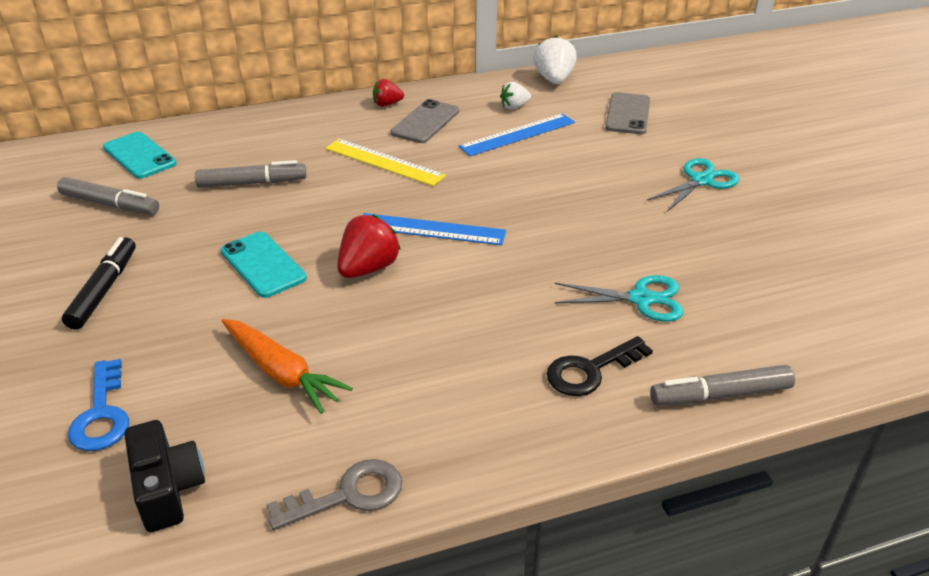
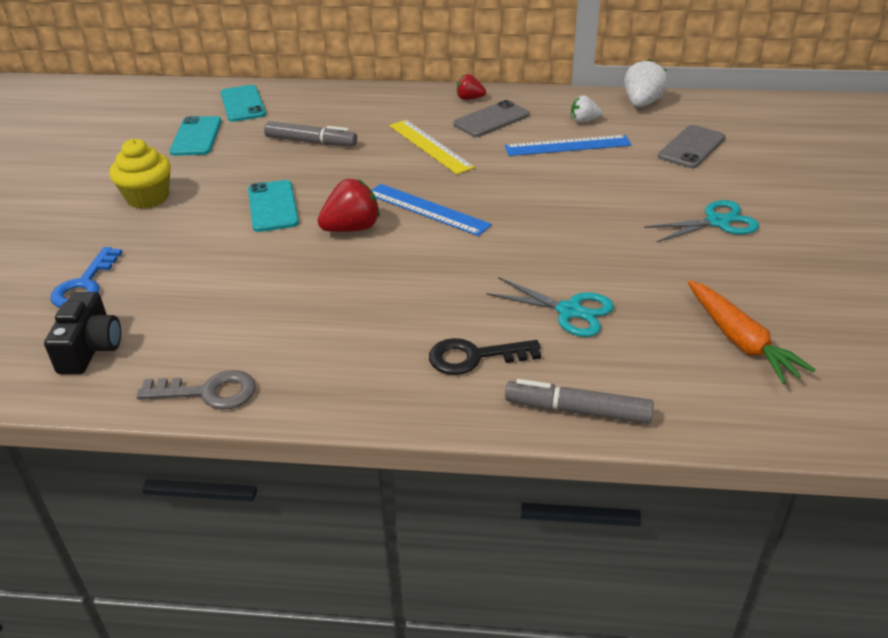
camera: 25 degrees right, 0 degrees up
(104, 290) = (148, 198): black marker -> yellow cupcake
(110, 204) = (196, 136): grey marker -> turquoise phone
(281, 372) = (227, 290): orange carrot -> orange carrot (740, 340)

